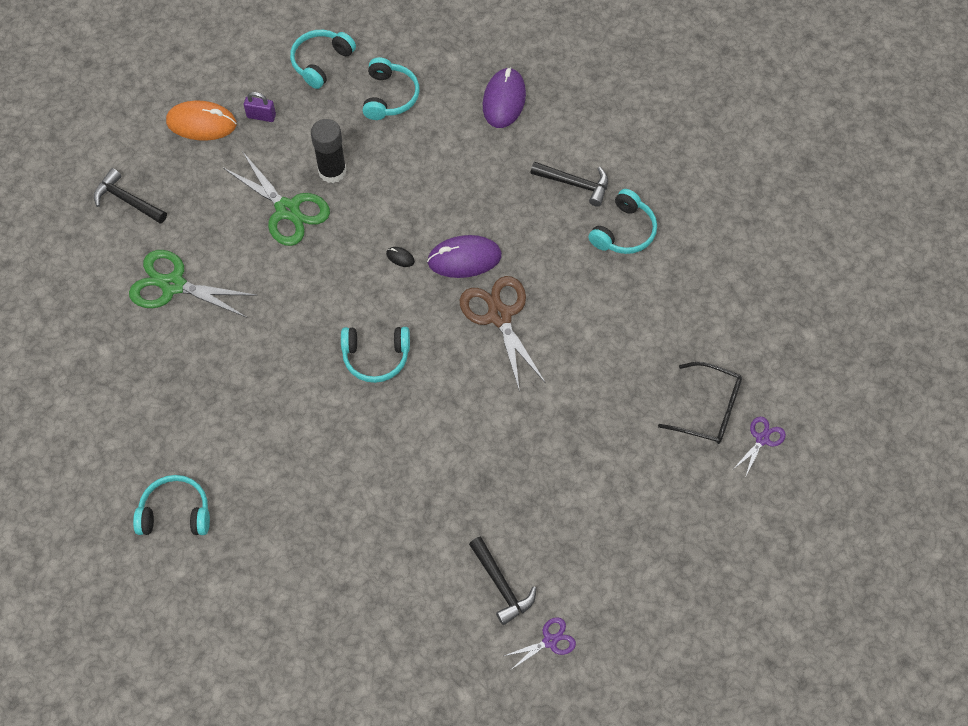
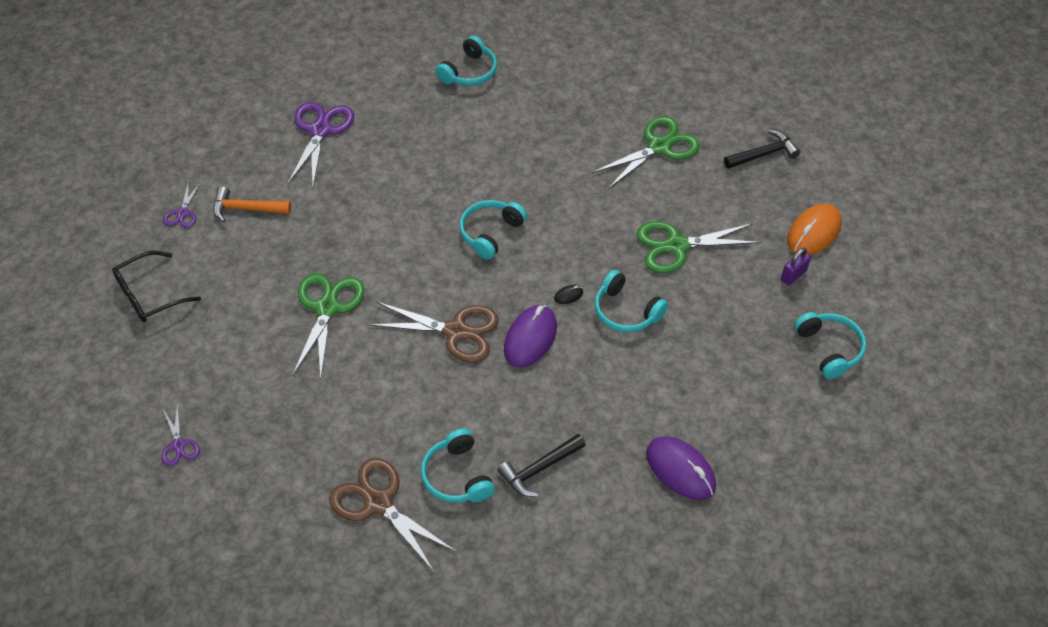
camera: 125 degrees right, 10 degrees down
(332, 171) = (695, 295): black glue stick -> none
(355, 597) = (320, 130): none -> purple scissors
(389, 96) = (750, 380): turquoise headphones -> turquoise headphones (626, 311)
(501, 585) = (246, 209): black hammer -> orange hammer
(553, 429) = (327, 308): none -> green scissors
(687, 267) = (378, 503): none -> brown scissors
(708, 409) = (240, 424): black glasses -> black glasses (150, 295)

